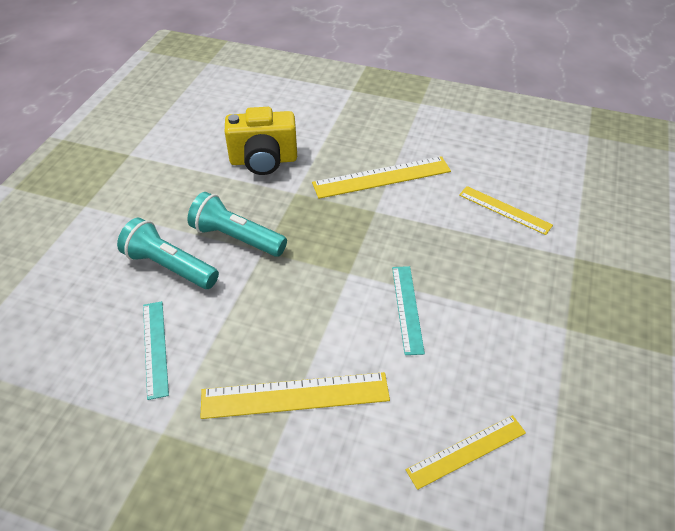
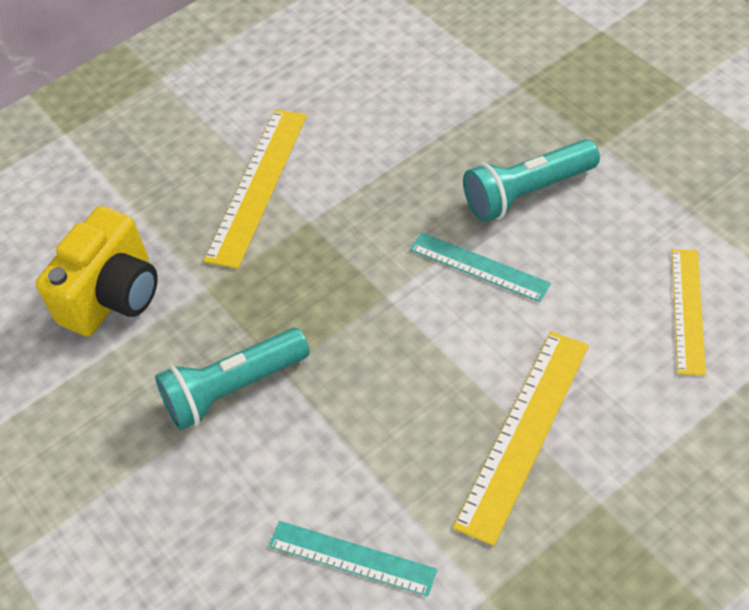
camera: 50 degrees left, 5 degrees up
(169, 266) = (223, 489): turquoise flashlight -> turquoise flashlight (527, 193)
(504, 210) = (407, 102): yellow ruler -> none

